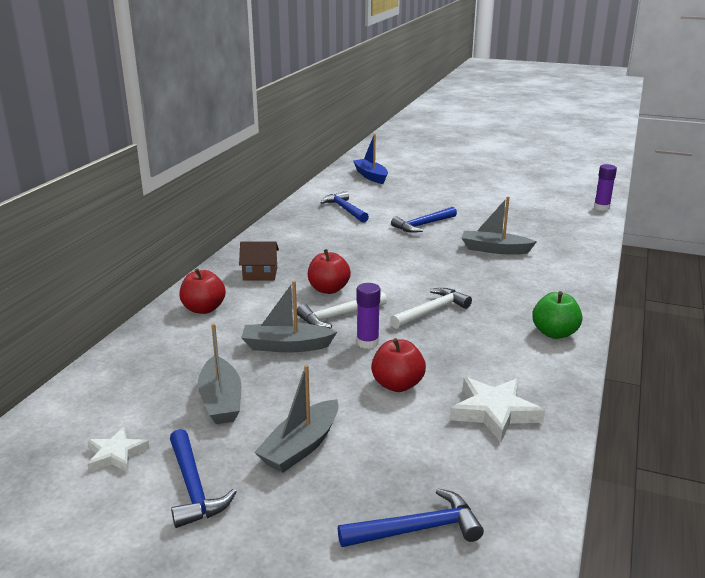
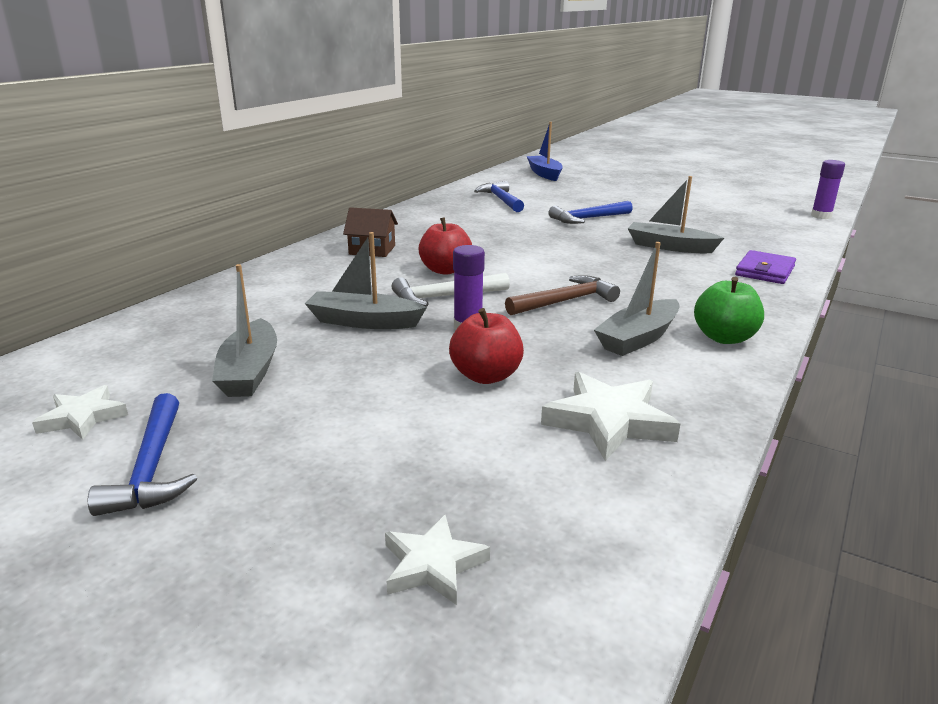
camera: 10 degrees right, 0 degrees up
(203, 309) = (287, 277): red apple -> none
(301, 447) = (321, 435): grey boat -> grey boat (638, 338)
(417, 529) = (432, 565): blue hammer -> white star
(431, 311) = (565, 301): white hammer -> brown hammer
(570, 268) = (765, 271): none -> purple wallet

